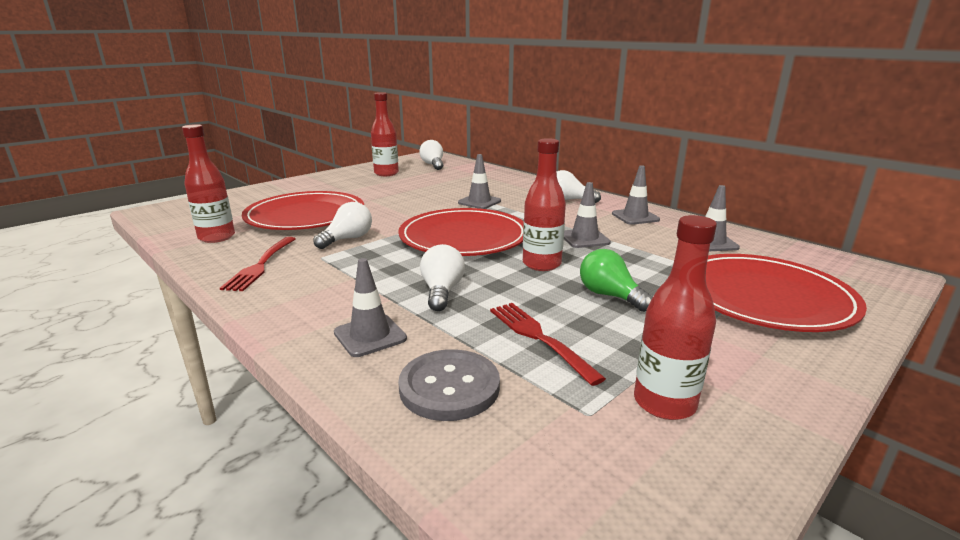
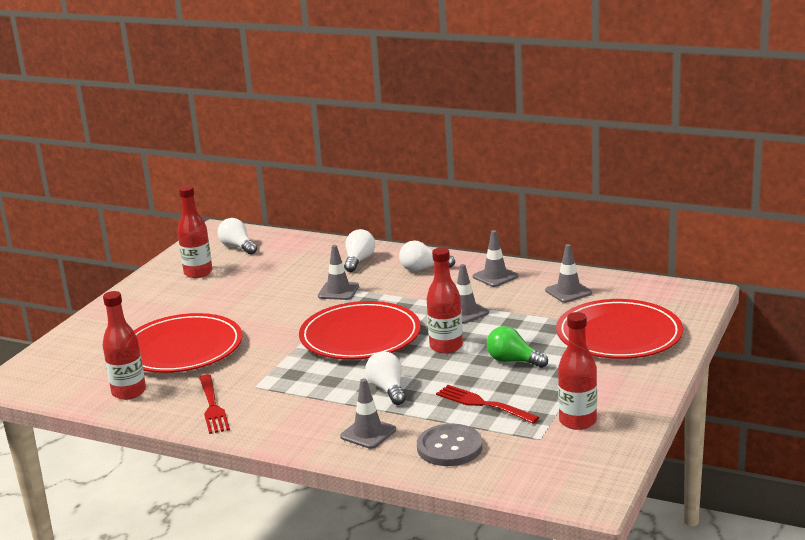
camera: 20 degrees left, 0 degrees up
(347, 239) = (257, 363): white light bulb -> white light bulb (359, 261)

